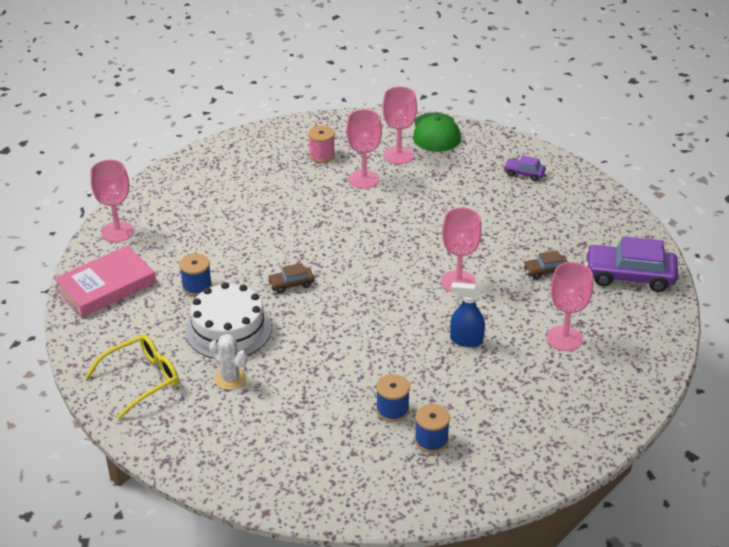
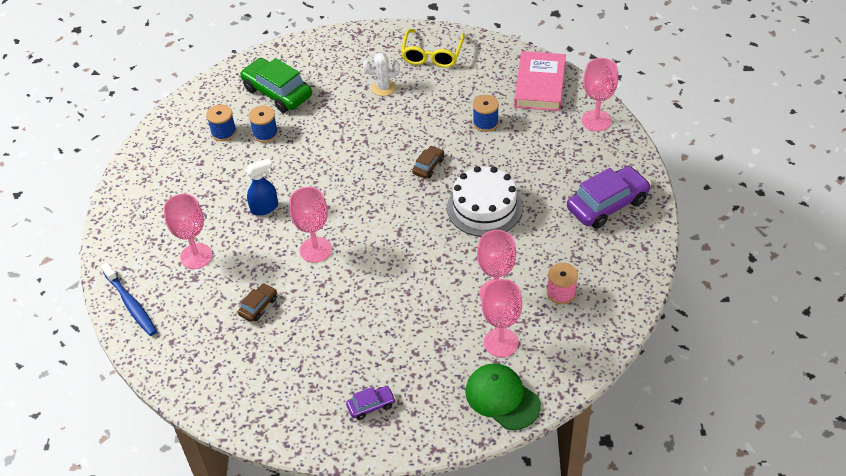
camera: 140 degrees right, 10 degrees up
(228, 329) = (425, 112): white cake -> white cake (484, 207)
(332, 448) = (277, 92): none -> green car
(629, 276) = (187, 350): purple car -> purple car (607, 204)
(653, 335) = (131, 304): none -> blue toothbrush

